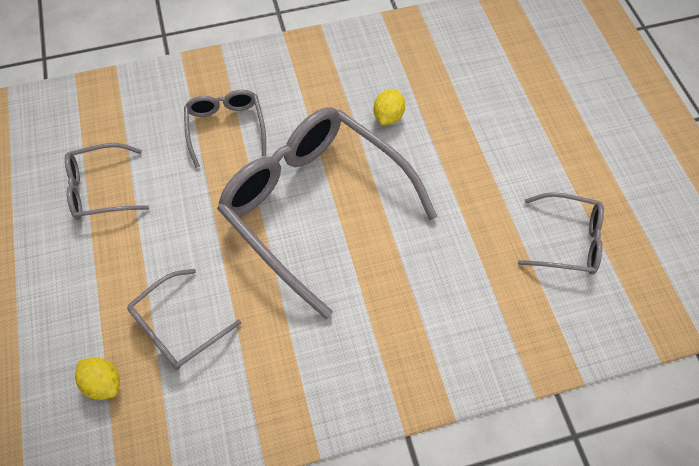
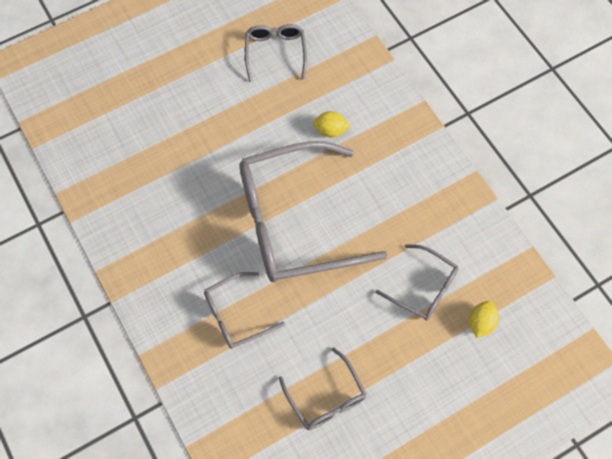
camera: 105 degrees left, 5 degrees up
(315, 206) = (294, 222): grey glasses -> grey glasses turned 45 degrees clockwise
(388, 116) = (192, 189): yellow lemon -> yellow lemon (330, 130)

